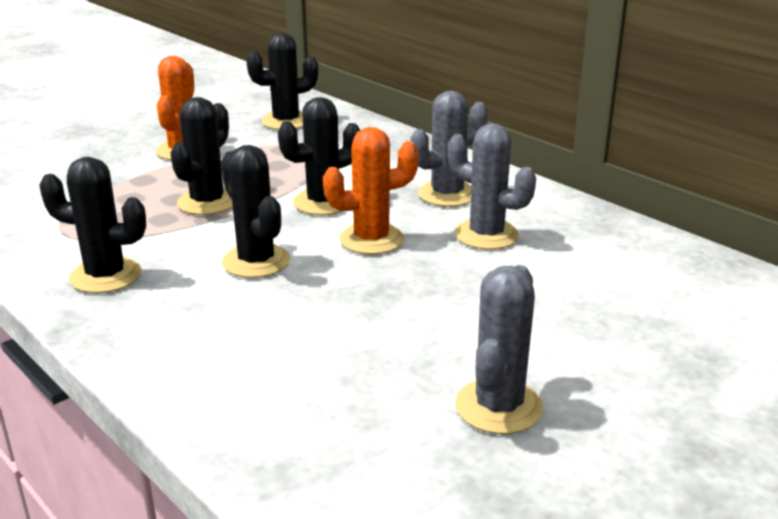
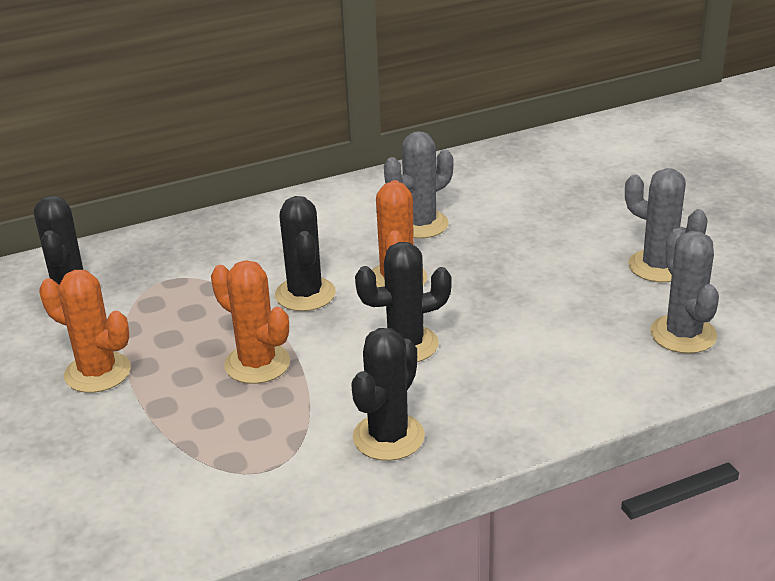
camera: 70 degrees left, 5 degrees up
(207, 202) = (257, 364): black cactus -> orange cactus
(447, 194) = (332, 228): grey cactus -> grey cactus (683, 334)

